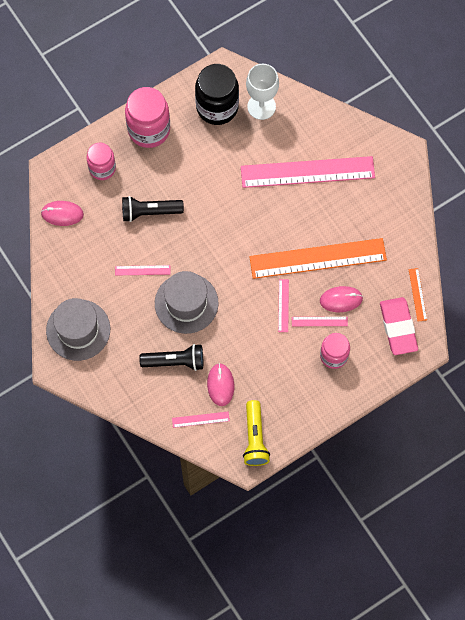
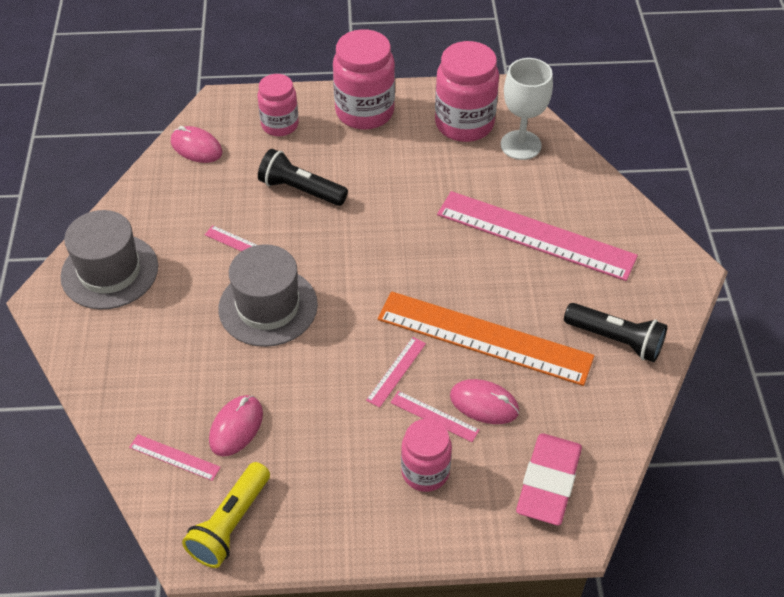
camera: 30 degrees right, 20 degrees down
(175, 361) = (199, 367): black flashlight -> black flashlight (616, 340)
(217, 107) = (464, 124): black jar -> pink jar
(417, 294) = (605, 452): orange ruler -> none

